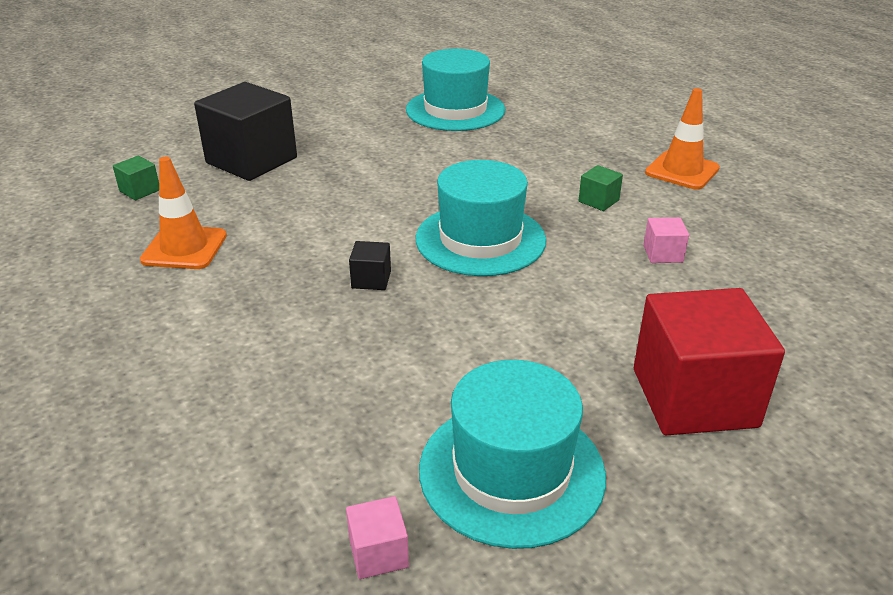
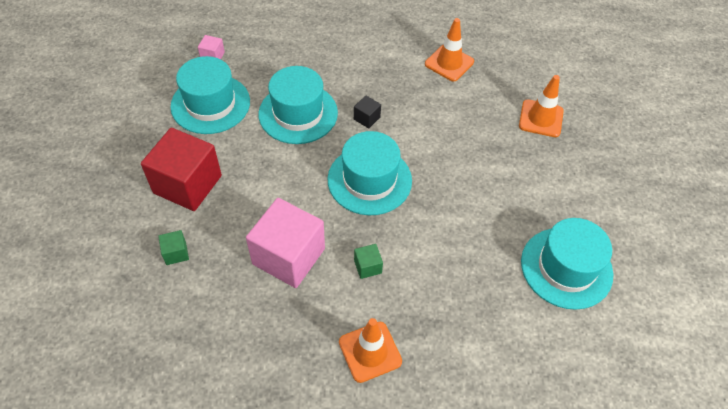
camera: 120 degrees right, 20 degrees up
(140, 190) = (528, 62): green cube -> green cube (176, 253)
(251, 160) = (541, 118): black cube -> orange traffic cone
(426, 349) = (298, 113): none -> turquoise hat
(663, 254) = (288, 256): pink cube -> pink cube, size x2.37

